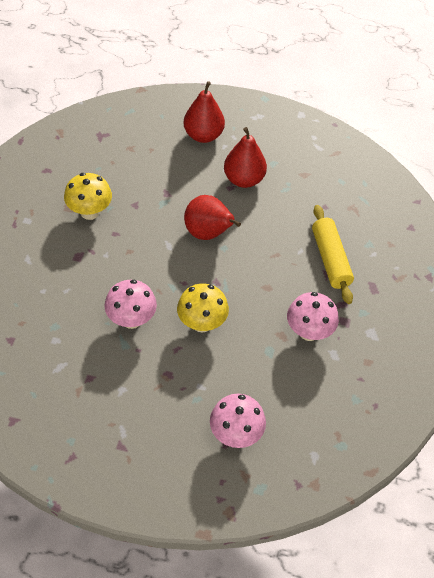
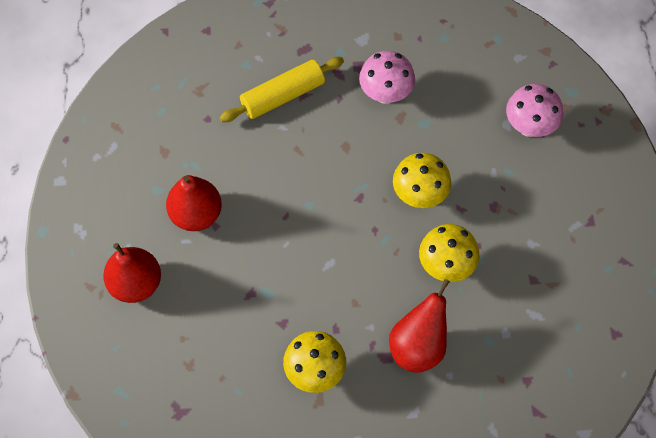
camera: 105 degrees left, 10 degrees up
(131, 319) = (445, 265): pink mushroom -> yellow mushroom
(208, 233) = (295, 227): red pear -> red pear (418, 346)

